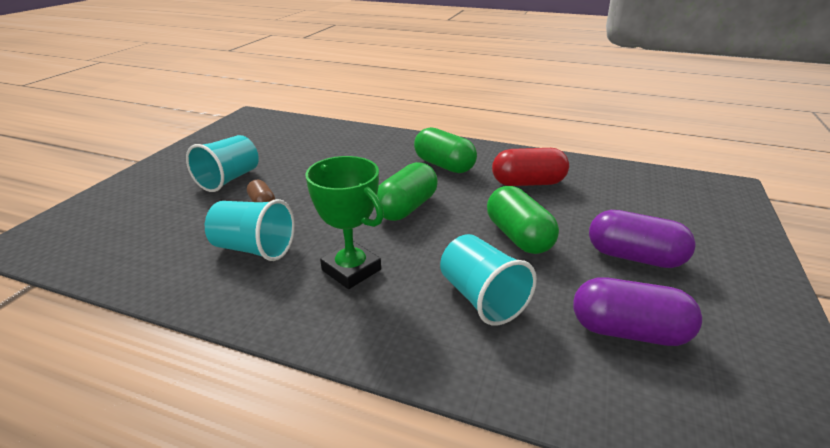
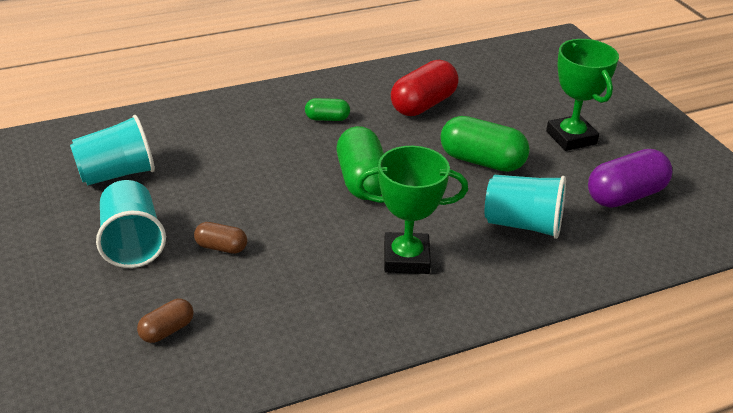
camera: 45 degrees left, 5 degrees up
(159, 230) = (167, 330): none -> brown capsule
(254, 249) = (297, 290): turquoise cup -> turquoise cup (116, 174)
(444, 165) = (327, 118): green capsule -> green capsule, size x0.53
(634, 257) = (571, 137): purple capsule -> green trophy

